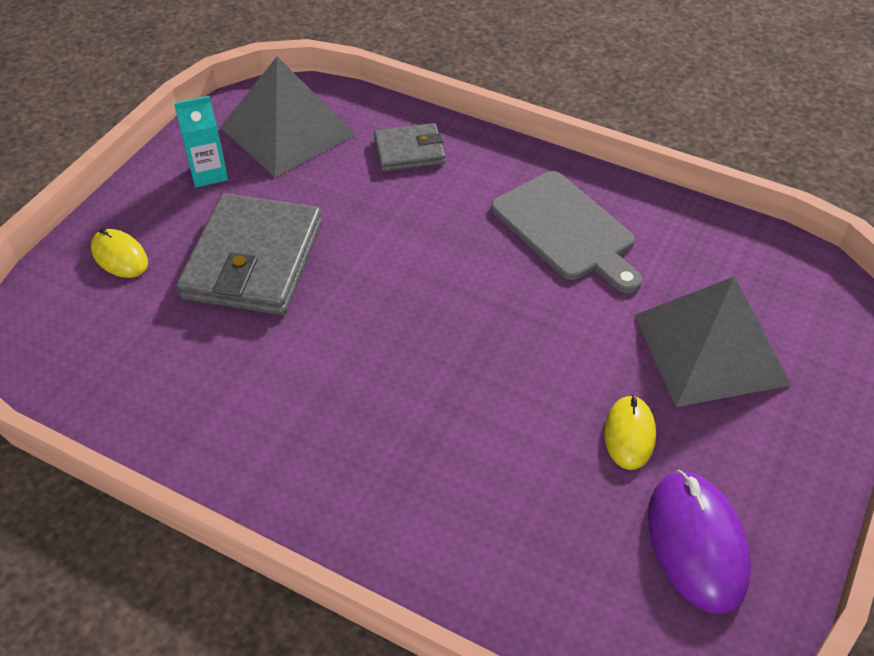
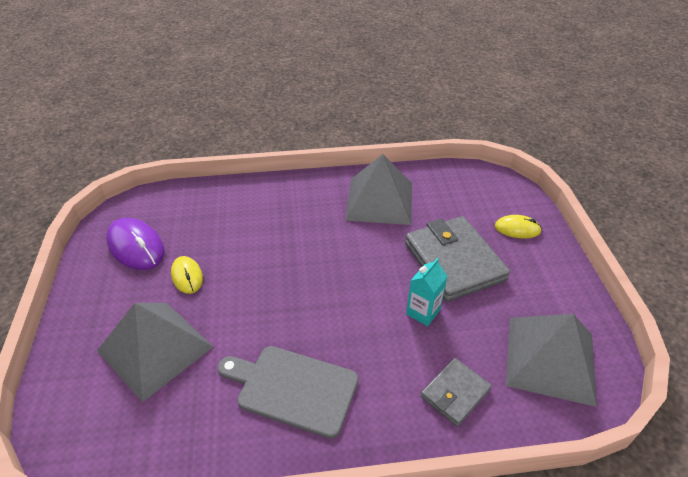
camera: 145 degrees right, 5 degrees down
(208, 173) = (547, 297): turquoise carton -> turquoise carton (423, 312)
(239, 407) = (379, 201): none -> grey pyramid

